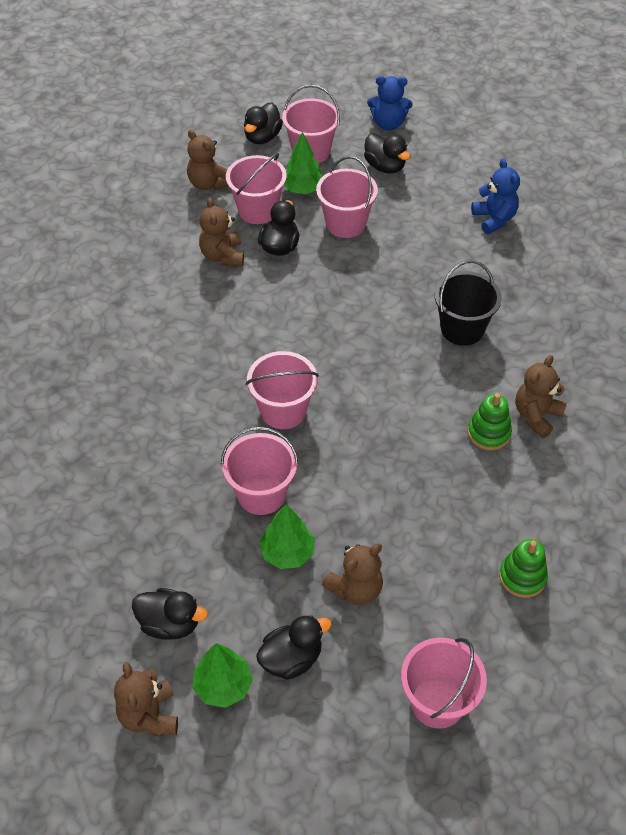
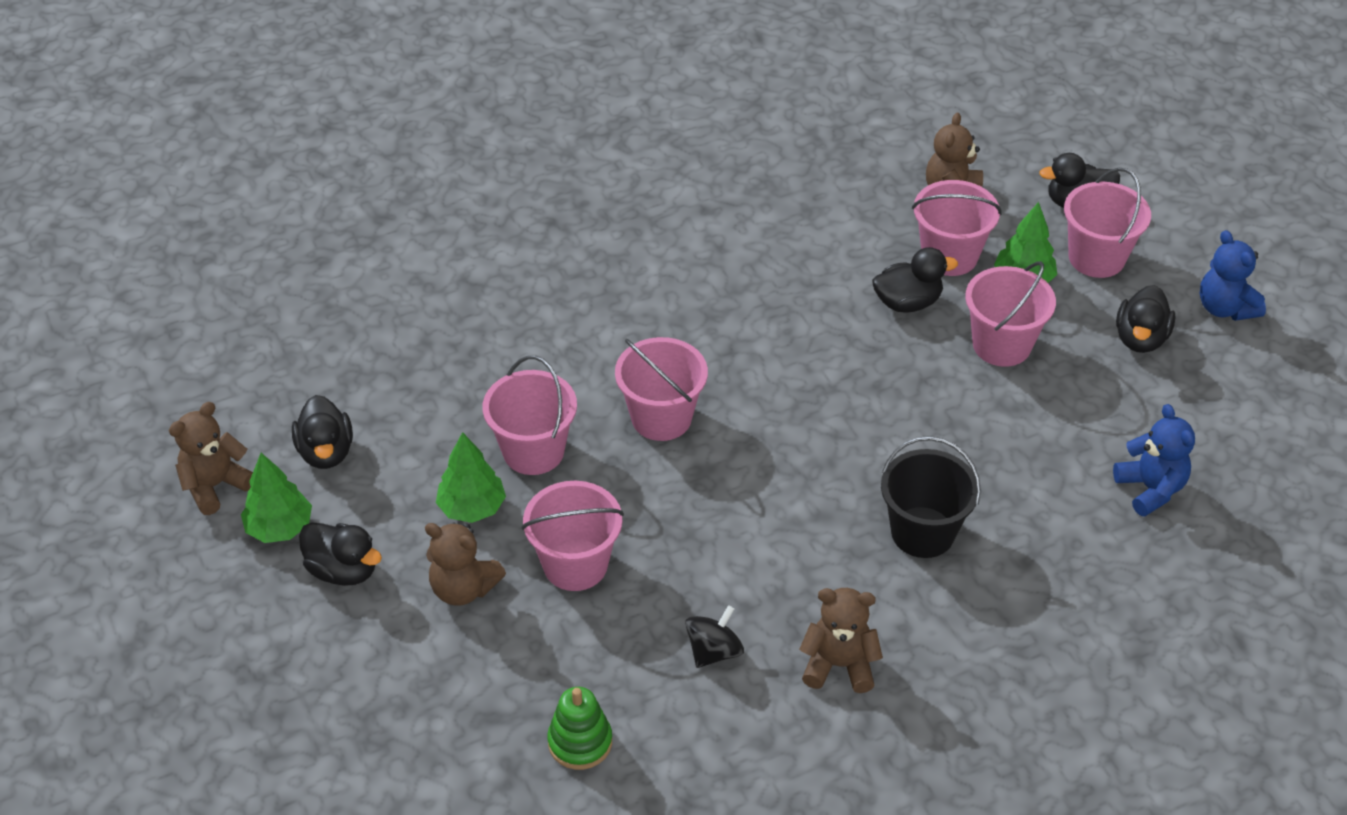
camera: 60 degrees right, 5 degrees down
(222, 256) = (848, 260): brown teddy bear -> none
(437, 702) = (364, 723): pink bucket -> pink bucket (575, 564)
(489, 433) = (773, 625): green stacking toy -> none
(491, 472) = (714, 651): none -> black spinning top
(494, 219) = (1150, 489): blue teddy bear -> blue teddy bear turned 60 degrees counterclockwise

